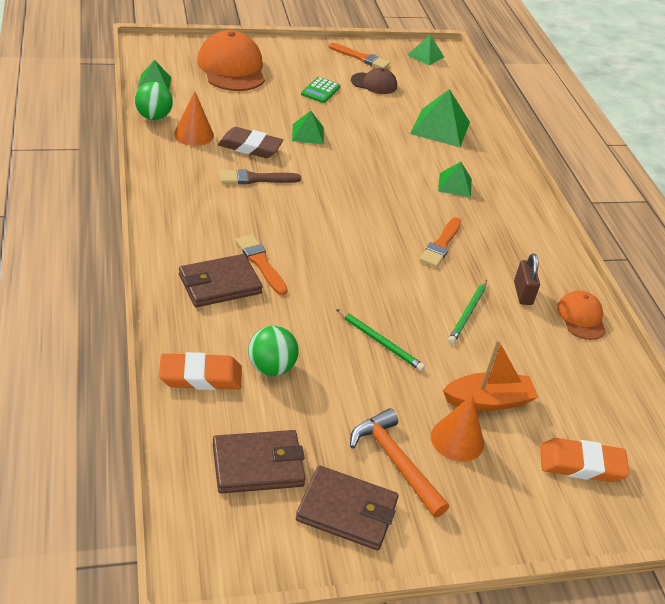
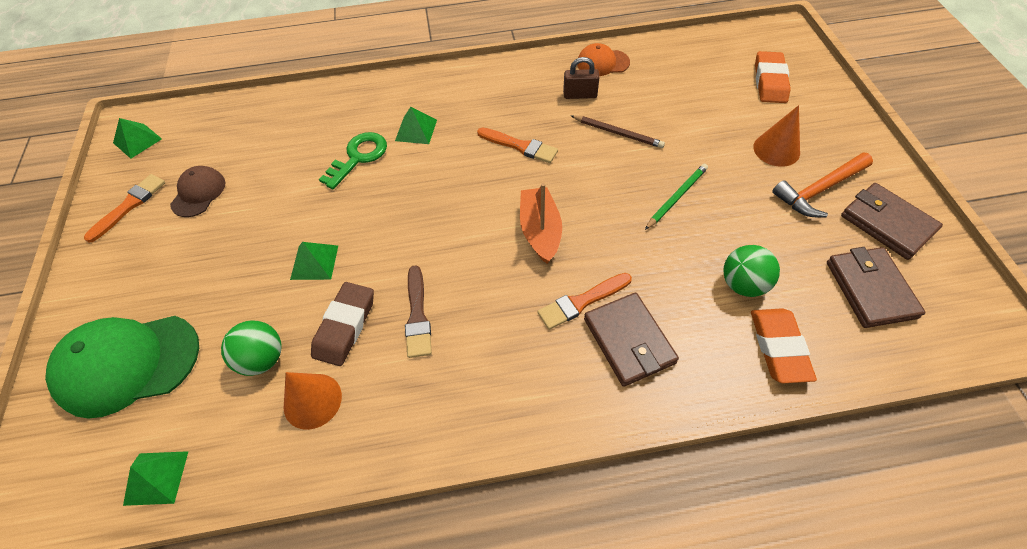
camera: 80 degrees left, 15 degrees up
(154, 117) = (261, 465): green ball -> green ball (262, 359)
(231, 68) = (128, 364): orange cap -> green cap
(320, 90) = (209, 250): green calculator -> none
(346, 511) = (887, 223): brown wallet -> brown wallet turned 60 degrees counterclockwise
(418, 154) = (358, 157): none -> green key
(440, 128) = (305, 136): green pyramid -> none
(467, 313) = (618, 133): green pencil -> brown pencil
(488, 401) = (724, 127): orange boat -> orange boat (540, 231)

